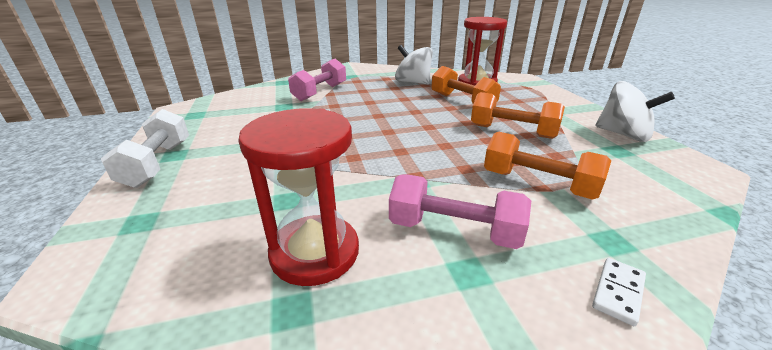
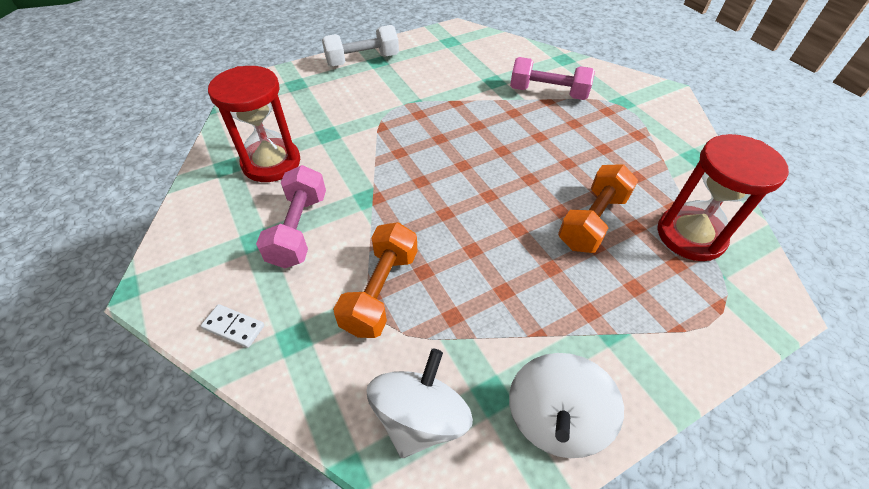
camera: 75 degrees right, 20 degrees up
(413, 82) = (640, 163): white spinning top -> white spinning top (420, 417)
(512, 131) = (508, 275): orange dumbbell -> none

